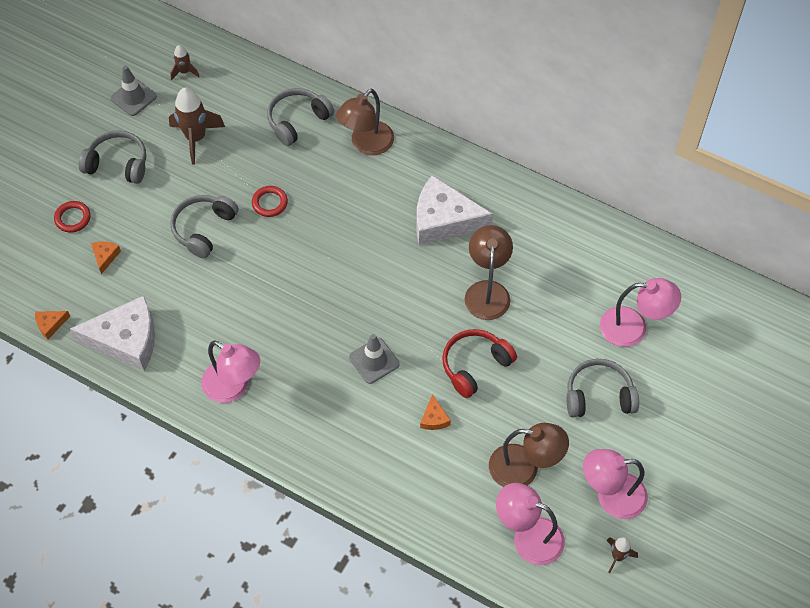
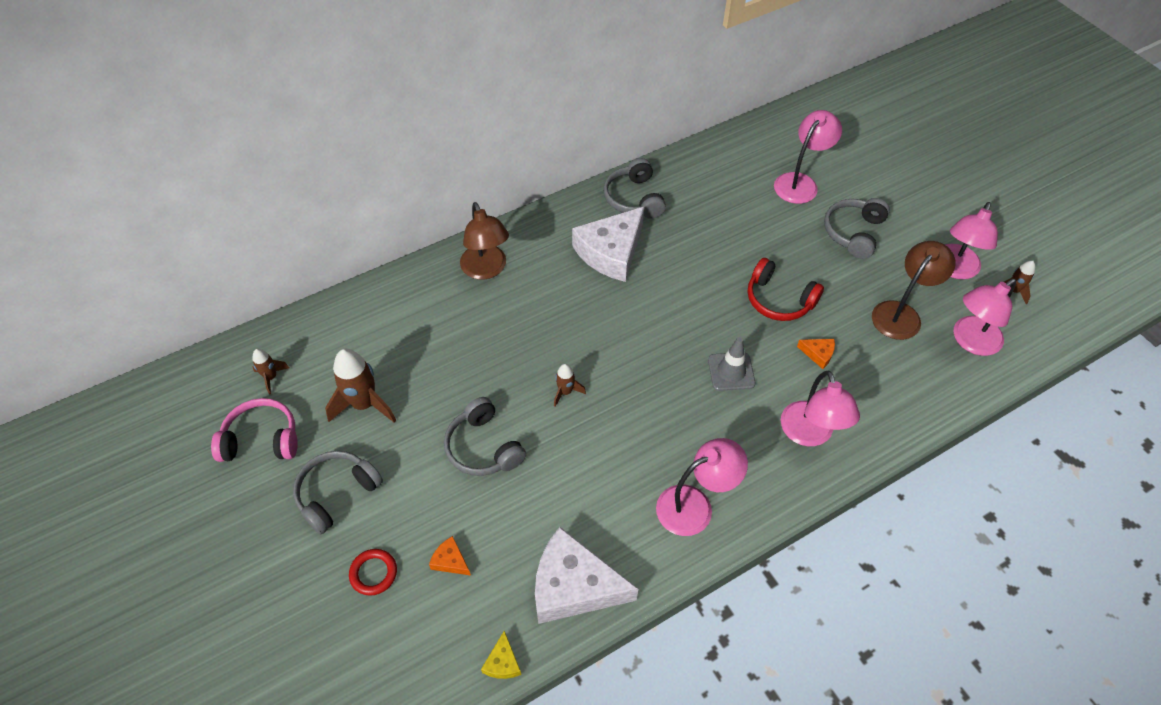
camera: 60 degrees left, 5 degrees down
(50, 324) = (502, 662): orange cheese -> yellow cheese
(126, 339) = (574, 586): white cheese -> white cheese turned 105 degrees counterclockwise
(133, 97) = (261, 439): grey traffic cone -> pink headphones
(270, 203) = (494, 375): red ring -> none
(283, 256) = (565, 392): none -> brown rocket
(297, 121) = (415, 309): grey headphones -> grey headphones (634, 198)
(346, 442) = (810, 434): none -> pink lamp
(475, 365) = (778, 300): red headphones -> red headphones turned 45 degrees counterclockwise
(487, 291) = (706, 256): brown lamp -> none

